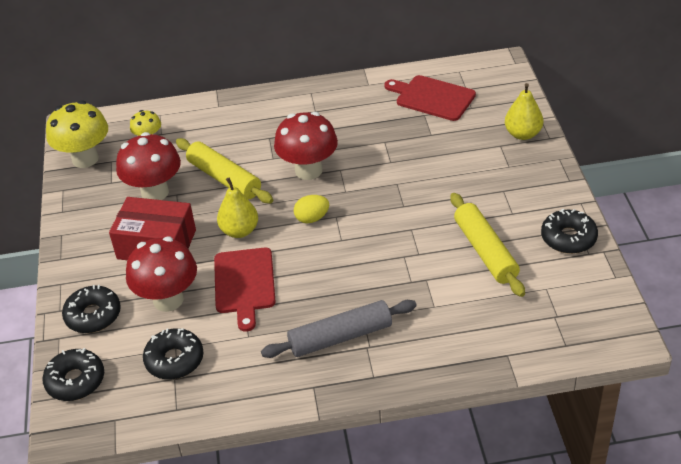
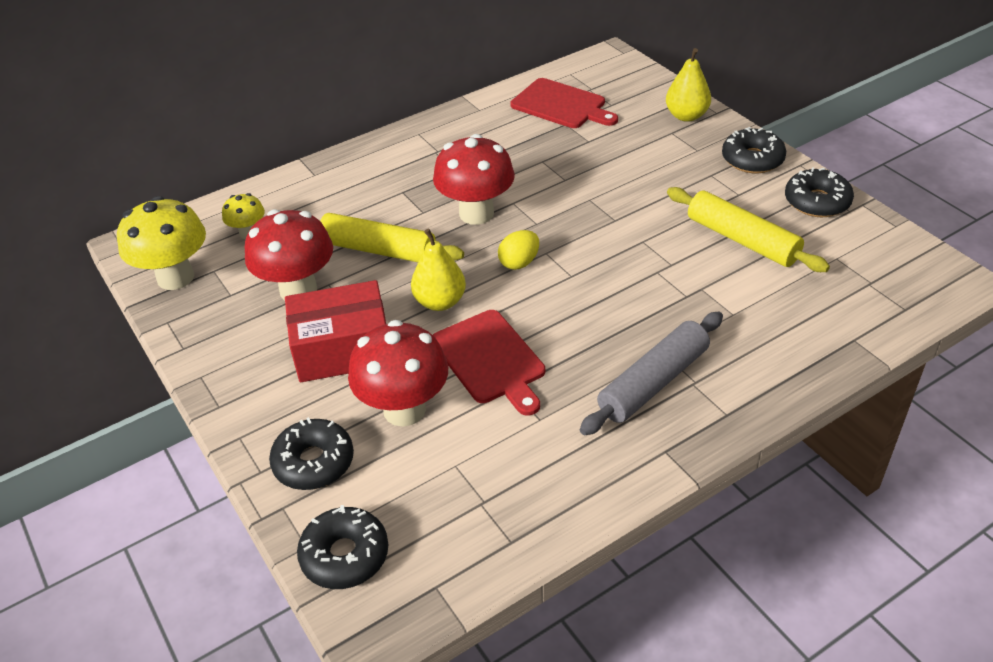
camera: 25 degrees left, 0 degrees up
(174, 360) = (465, 480): black donut -> black donut (752, 159)
(432, 97) = (561, 105): red cutting board -> red cutting board turned 150 degrees counterclockwise

